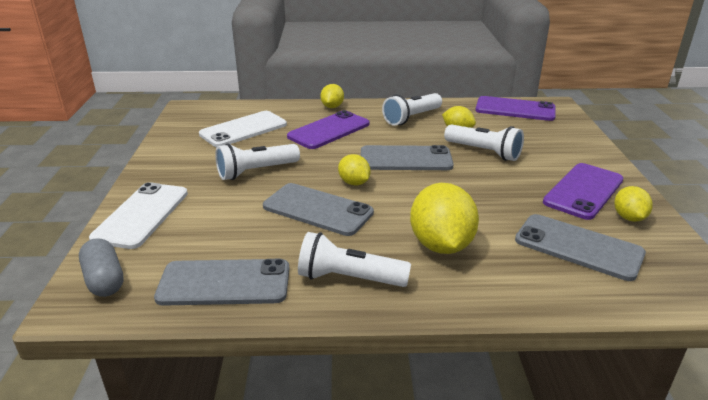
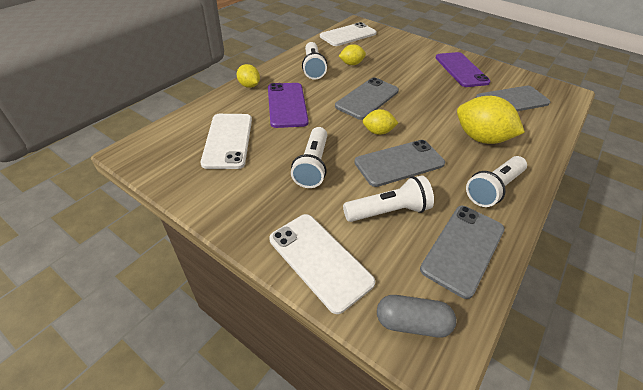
camera: 55 degrees left, 15 degrees up
(484, 152) = (389, 71): white flashlight -> white flashlight (388, 211)
(515, 109) = (348, 35): purple phone -> white phone
(628, 217) = (495, 74): yellow lemon -> none

